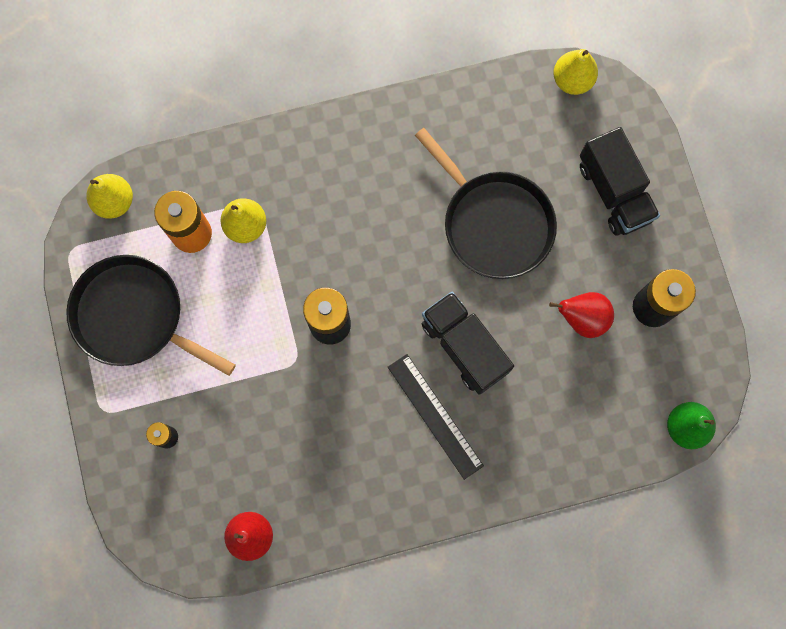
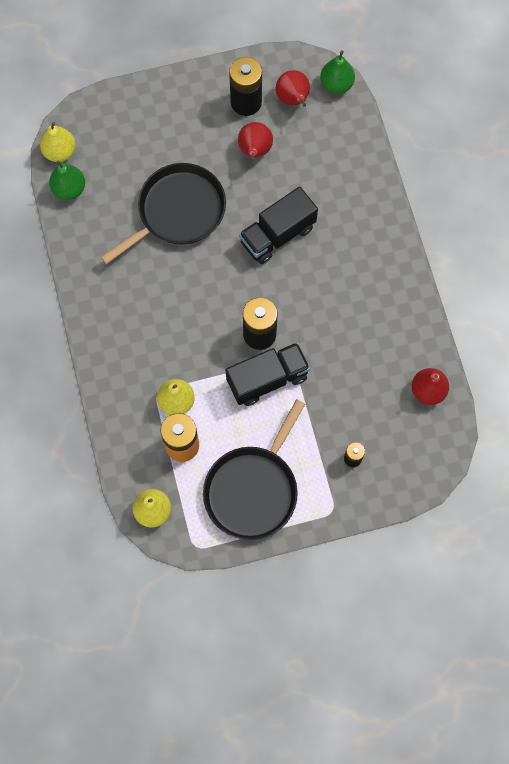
camera: 90 degrees left, 5 degrees down
(435, 416) = (331, 256): black ruler -> none
(522, 94) = (69, 189): none -> green pear
(614, 192) = (154, 125): black truck -> black truck (267, 379)
(660, 369) = (293, 99): none -> red pear

